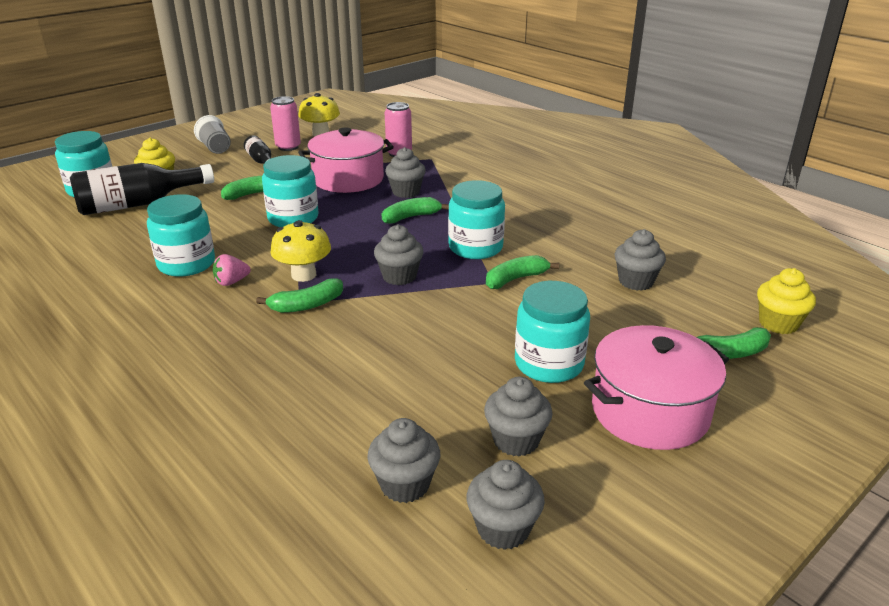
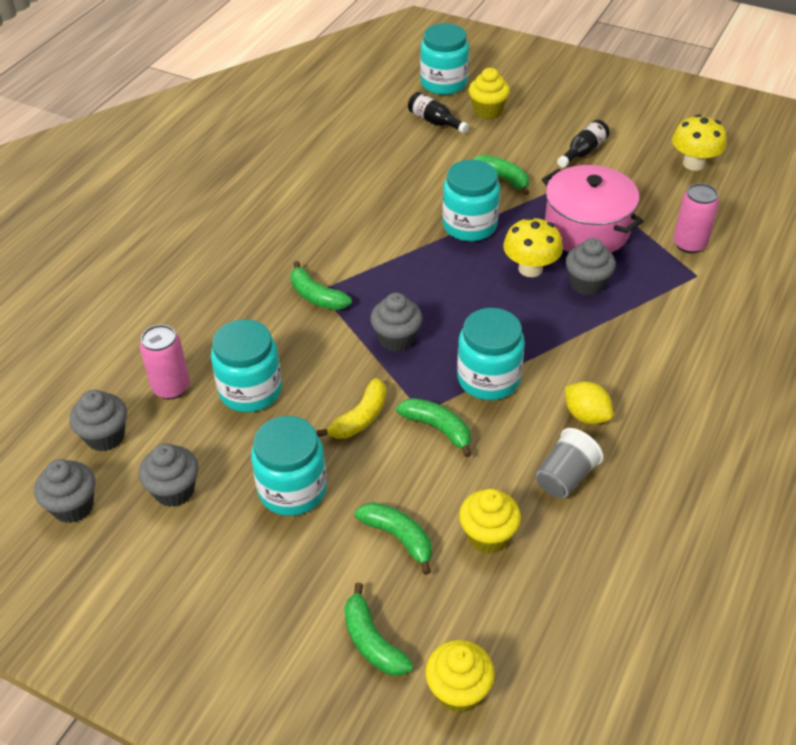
camera: 70 degrees right, 15 degrees up
(138, 204) = (435, 121): black bottle -> black bottle, size x0.52
(186, 264) = (347, 198): turquoise jar -> turquoise jar (250, 390)
(215, 148) = (590, 109): grey cup -> grey cup (565, 477)
(231, 282) = (331, 237): pink strawberry -> none
(288, 147) = (635, 155): pink can -> pink can (171, 388)
(304, 275) = (366, 275): yellow mushroom -> yellow mushroom (530, 268)
(411, 217) = (527, 308): green banana -> green banana (398, 538)
(482, 312) = (360, 418): none -> yellow banana
(536, 221) = (586, 415): none -> yellow lemon
(636, 281) = (488, 536): grey cupcake -> yellow cupcake
(650, 411) = (245, 581): pink pot -> none

